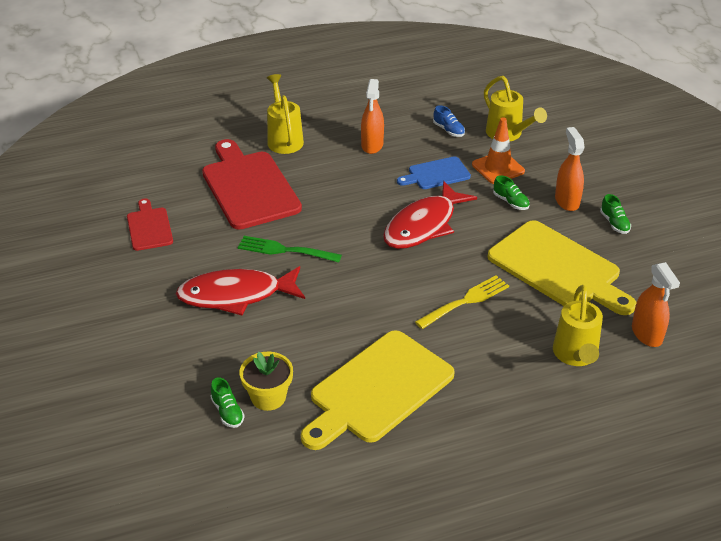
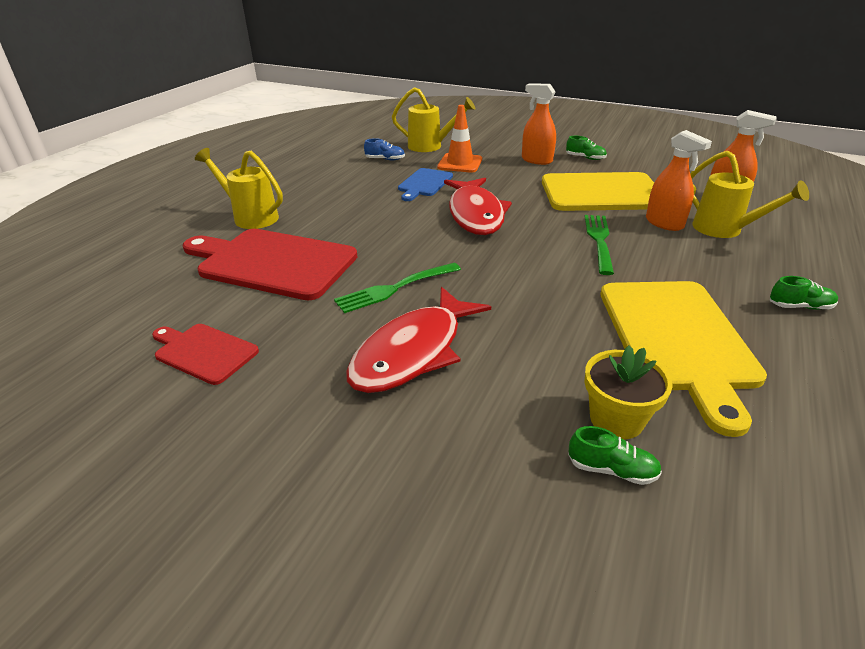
camera: 45 degrees left, 5 degrees down
(372, 145) = (341, 189): orange spray bottle -> orange spray bottle (664, 223)
(465, 302) = (599, 241): yellow fork -> green fork
(510, 202) = (505, 175): green shoe -> green shoe (800, 306)

